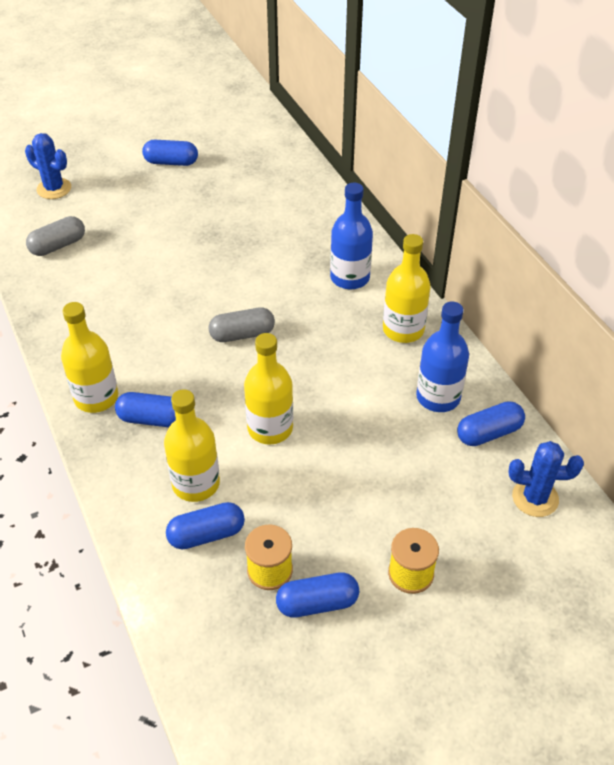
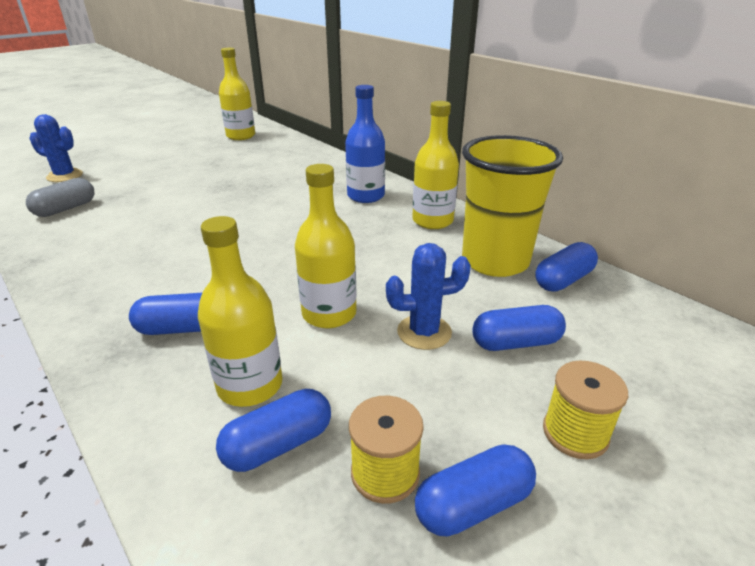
camera: 15 degrees left, 15 degrees down
(96, 397) = (106, 319): yellow bottle -> yellow bottle (241, 136)
(171, 162) = (180, 152): blue capsule -> blue capsule (515, 342)
(242, 334) = (274, 244): grey capsule -> none
(438, 397) = (495, 261): blue bottle -> yellow cup
(535, 498) = (652, 325): blue cactus -> blue cactus (424, 332)

